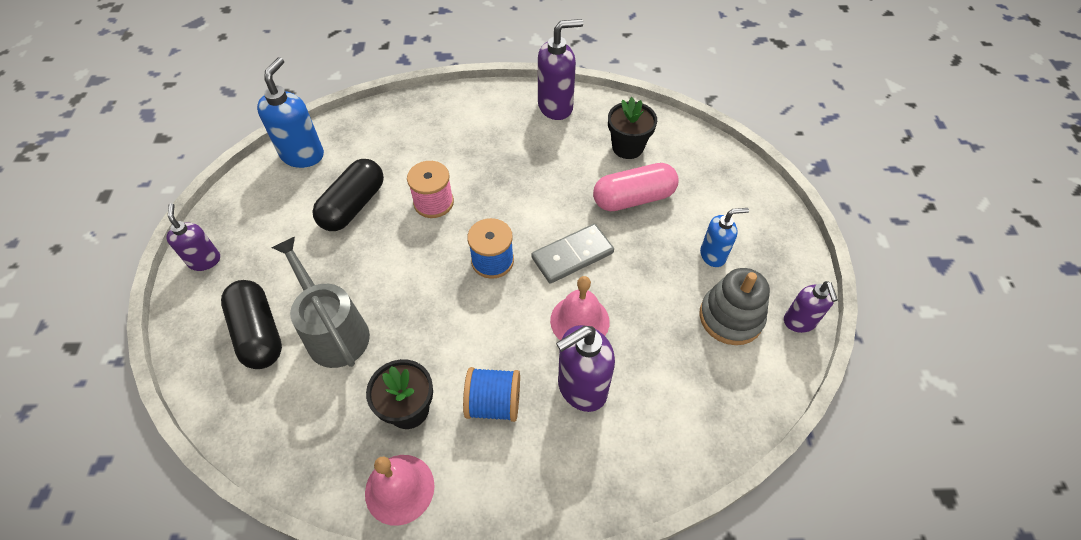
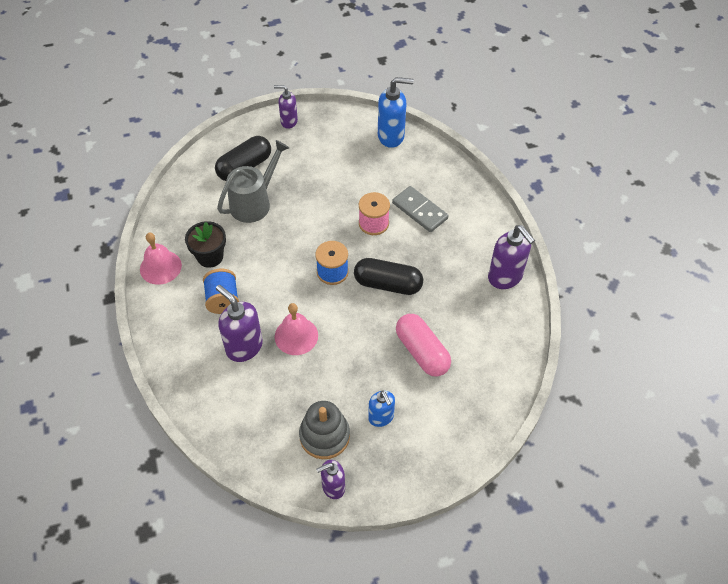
camera: 75 degrees right, 0 degrees up
(205, 260) = (288, 121): purple soap dispenser -> purple soap dispenser turned 135 degrees counterclockwise
(353, 206) = (355, 179): black capsule -> black capsule (388, 284)
(572, 255) = (352, 320): grey domino -> grey domino (420, 211)
(627, 147) = (478, 338): black flower pot -> none

